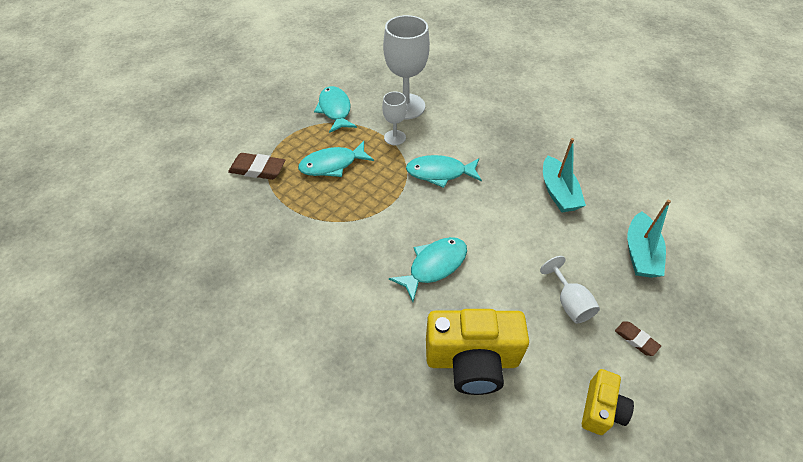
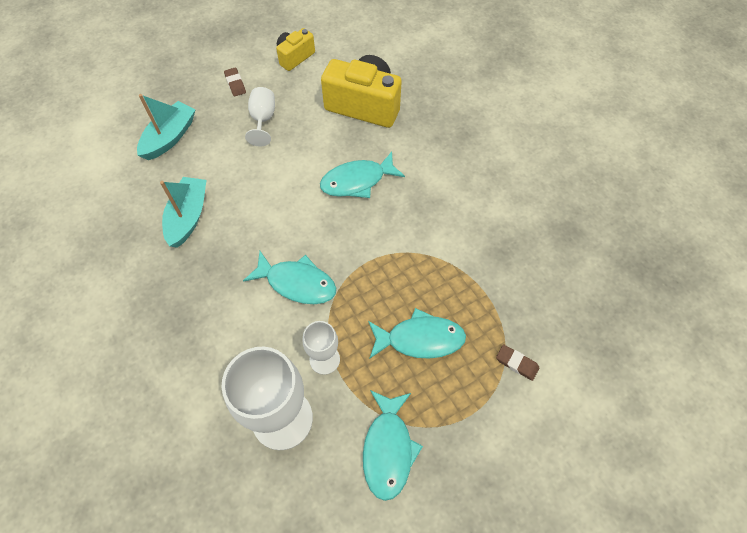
camera: 160 degrees left, 10 degrees up
(258, 169) = (516, 363): brown eraser -> brown eraser, size x0.58

